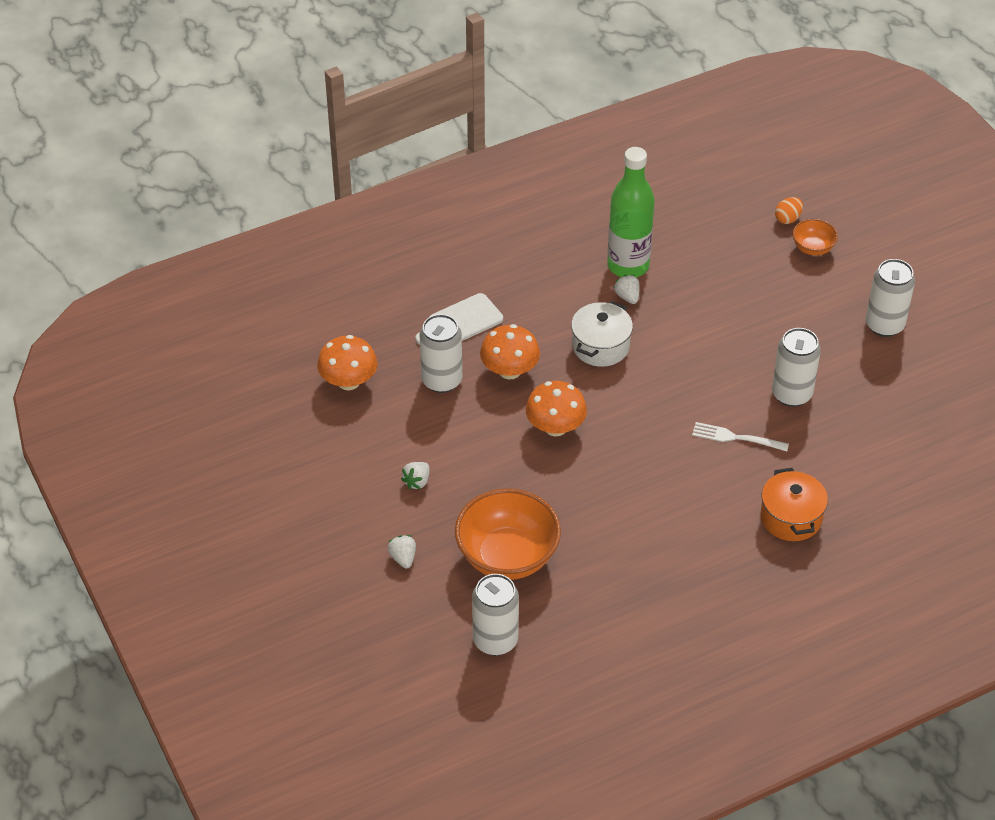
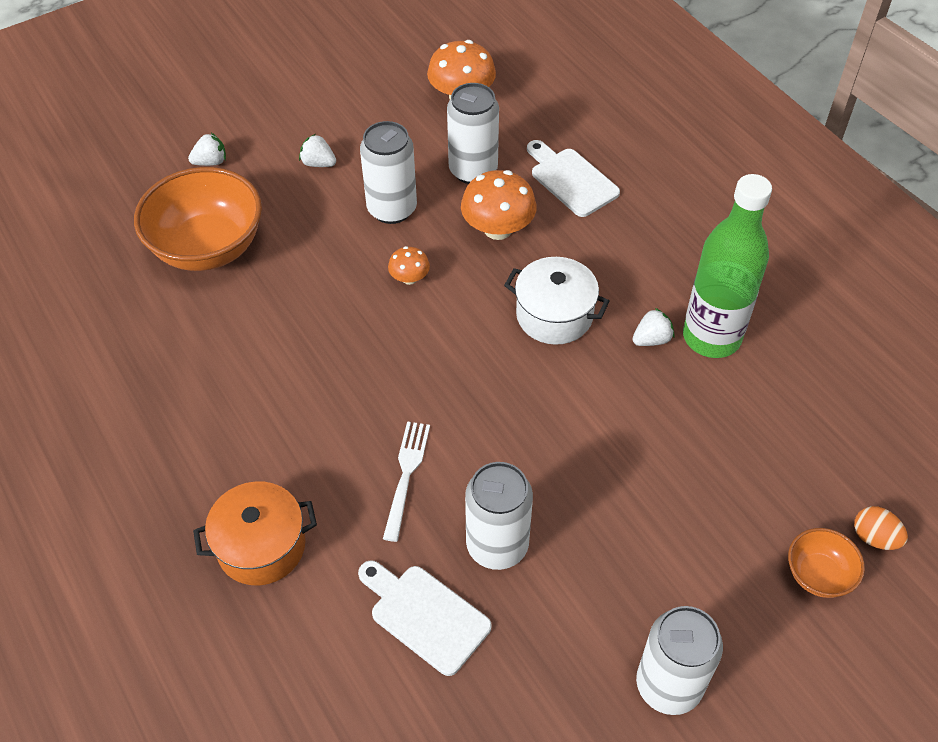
camera: 85 degrees right, 5 degrees up
(495, 640) = (90, 246): white can -> white can (392, 209)
(555, 427) = (409, 278): orange mushroom -> orange mushroom, size x0.54
(841, 433) = (425, 615): none -> white cutting board

